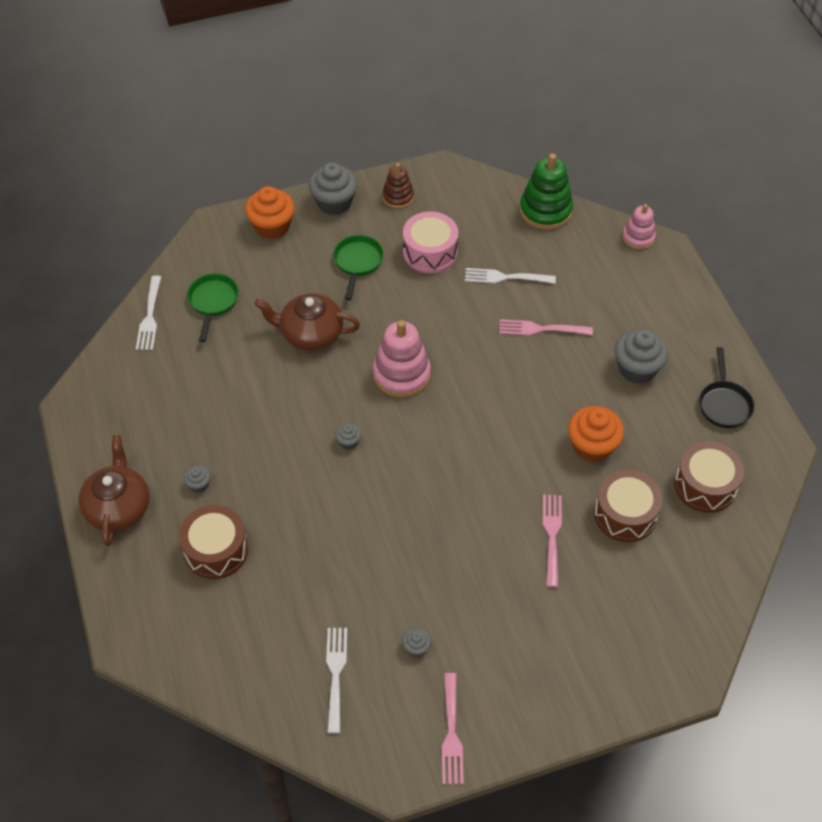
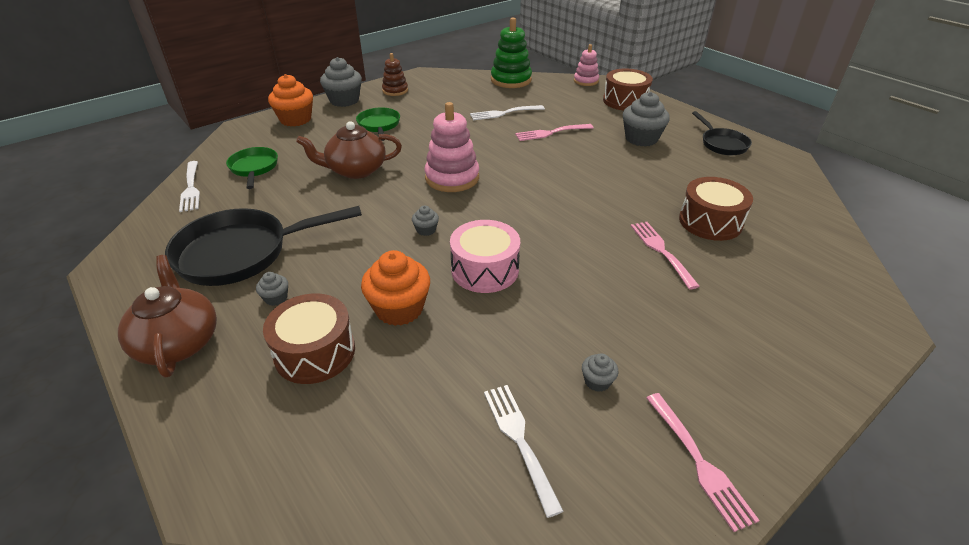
camera: 20 degrees left, 15 degrees down
(181, 422) = (242, 253): none -> black pan
(430, 252) = (436, 111): pink drum -> pink drum (485, 270)
(592, 446) = (645, 186): orange cupcake -> orange cupcake (399, 309)
(705, 485) = (755, 190): brown drum -> brown drum (625, 101)

